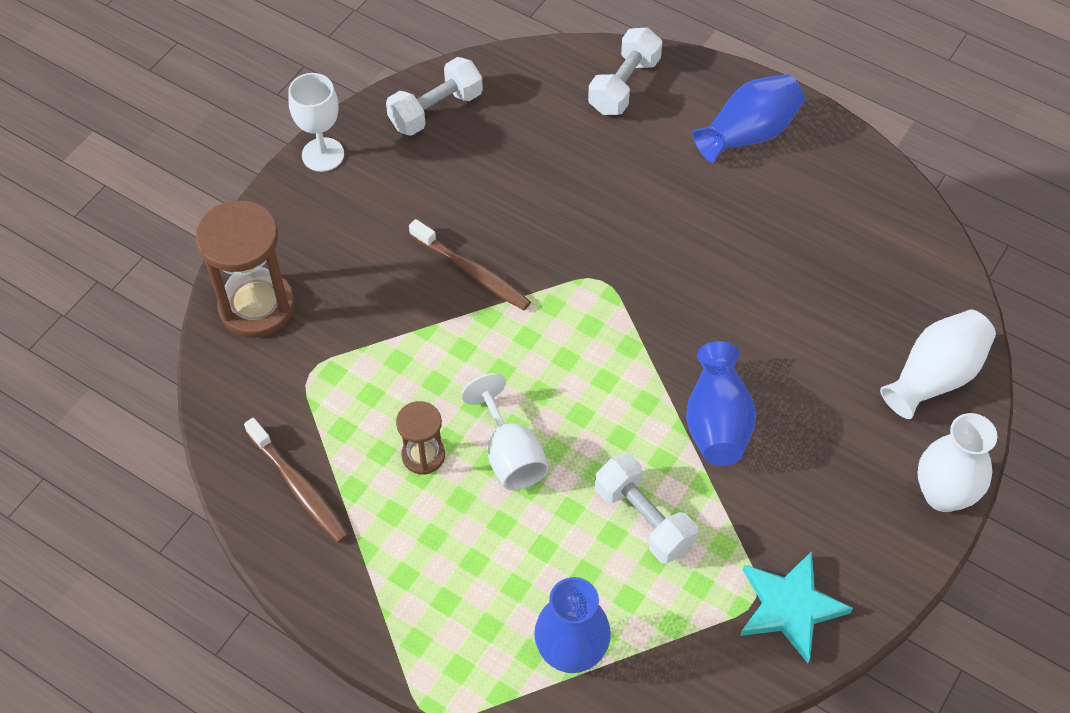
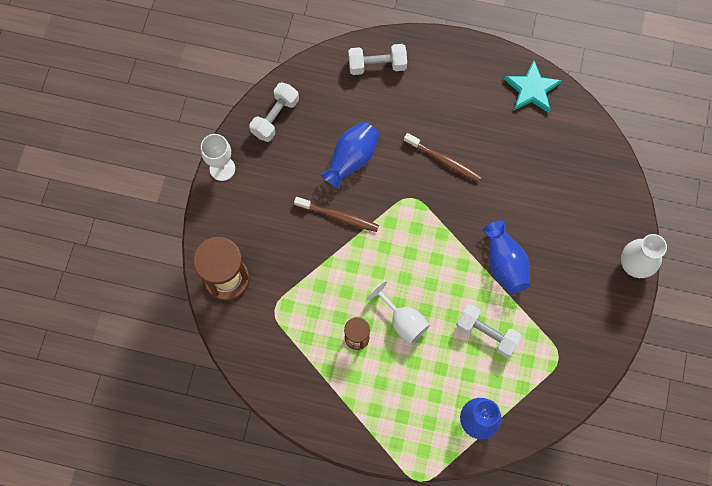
camera: 20 degrees left, 15 degrees up
(299, 487) = (298, 379): brown toothbrush -> brown toothbrush (444, 160)
(624, 85) = (377, 65): white dumbbell -> white dumbbell turned 75 degrees clockwise
(748, 134) = (458, 75): blue vase -> blue vase (351, 159)
(790, 607) = (577, 357): turquoise star -> turquoise star (532, 89)
(934, 377) = (608, 197): white vase -> none

